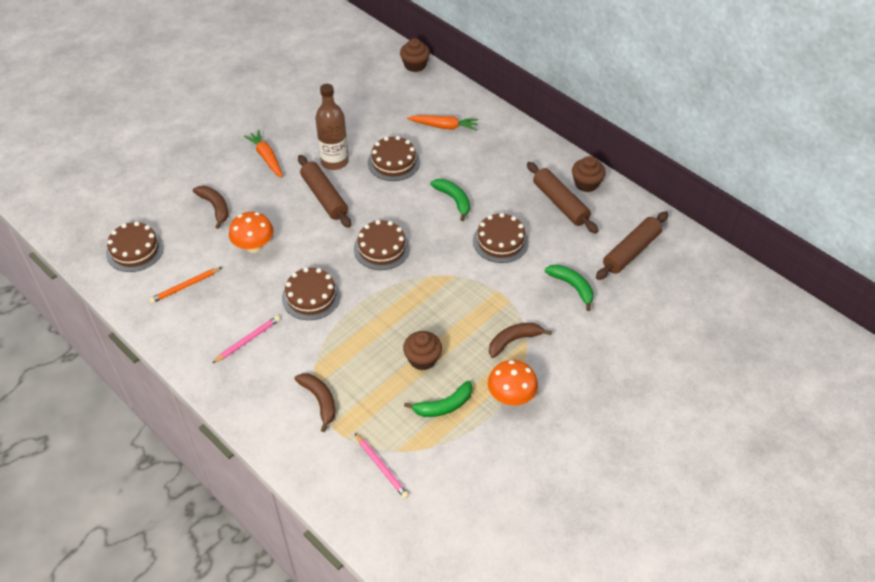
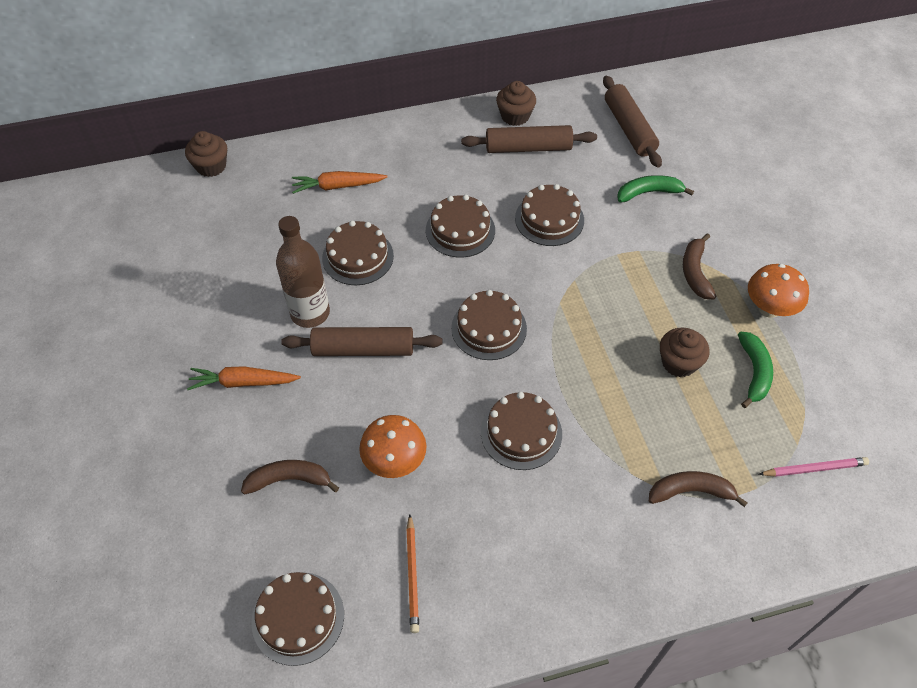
camera: 60 degrees left, 5 degrees up
(248, 340) = (553, 533): pink pencil -> none
(444, 126) = (337, 186): orange carrot -> orange carrot turned 135 degrees counterclockwise
(454, 200) = (460, 230): green banana -> brown cake

